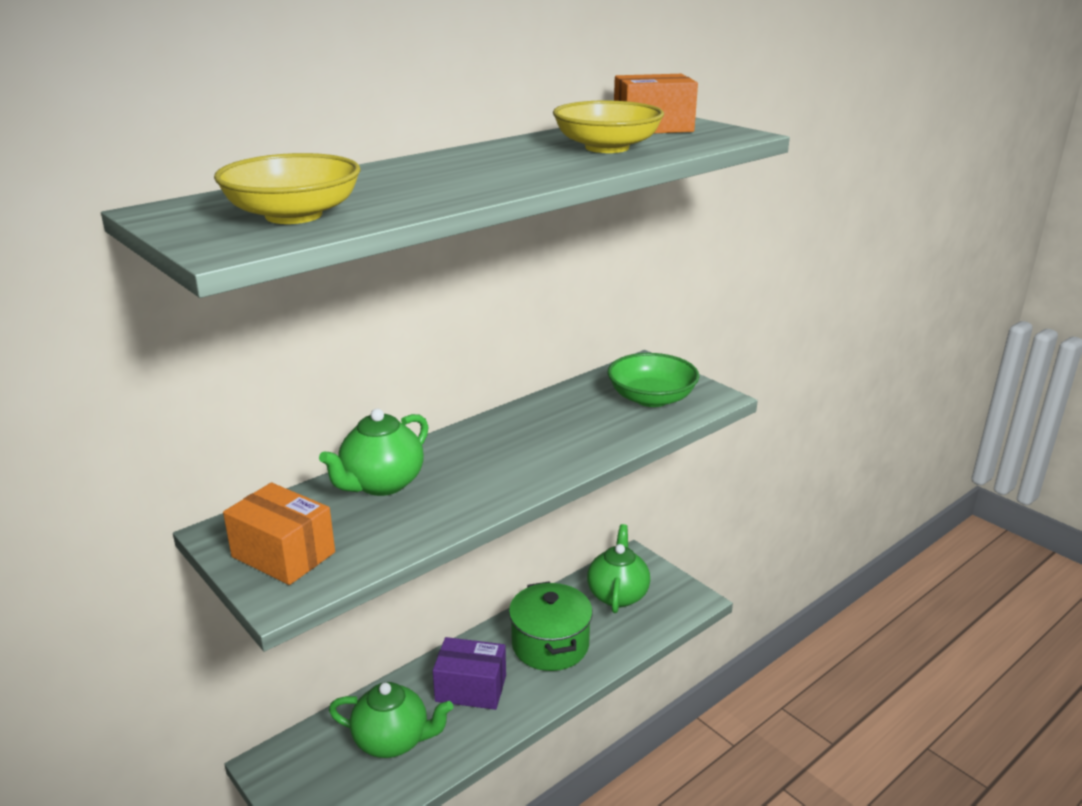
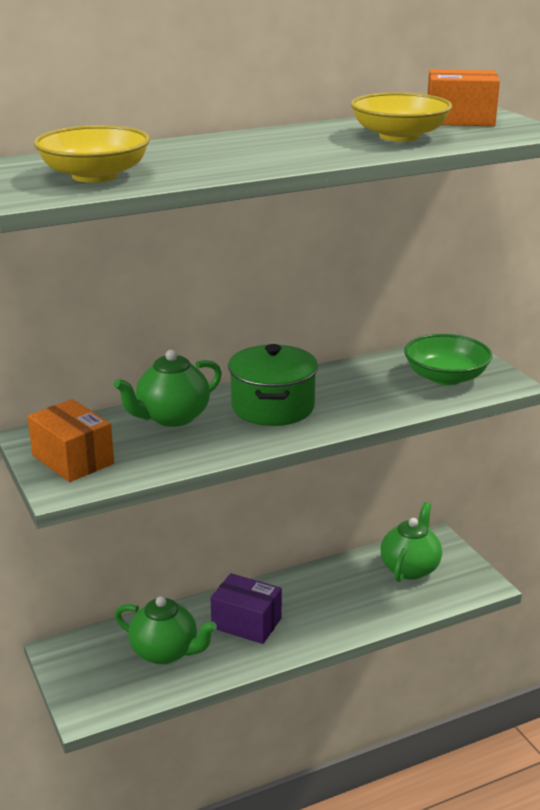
camera: 15 degrees right, 0 degrees up
(550, 645) = (330, 600): green pot -> green pot (273, 407)

